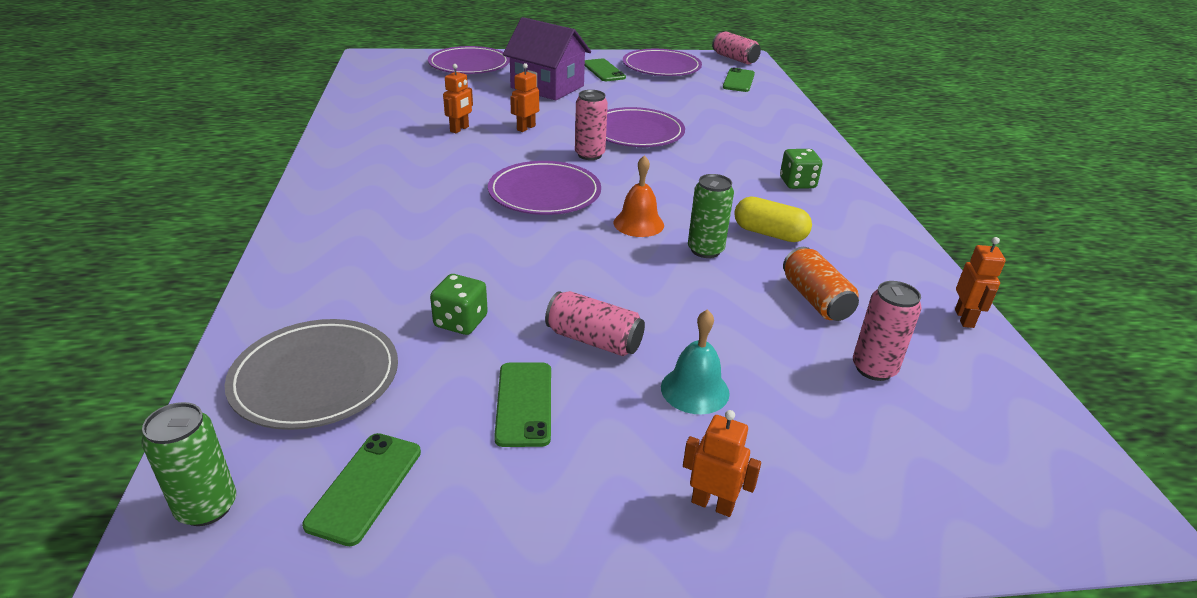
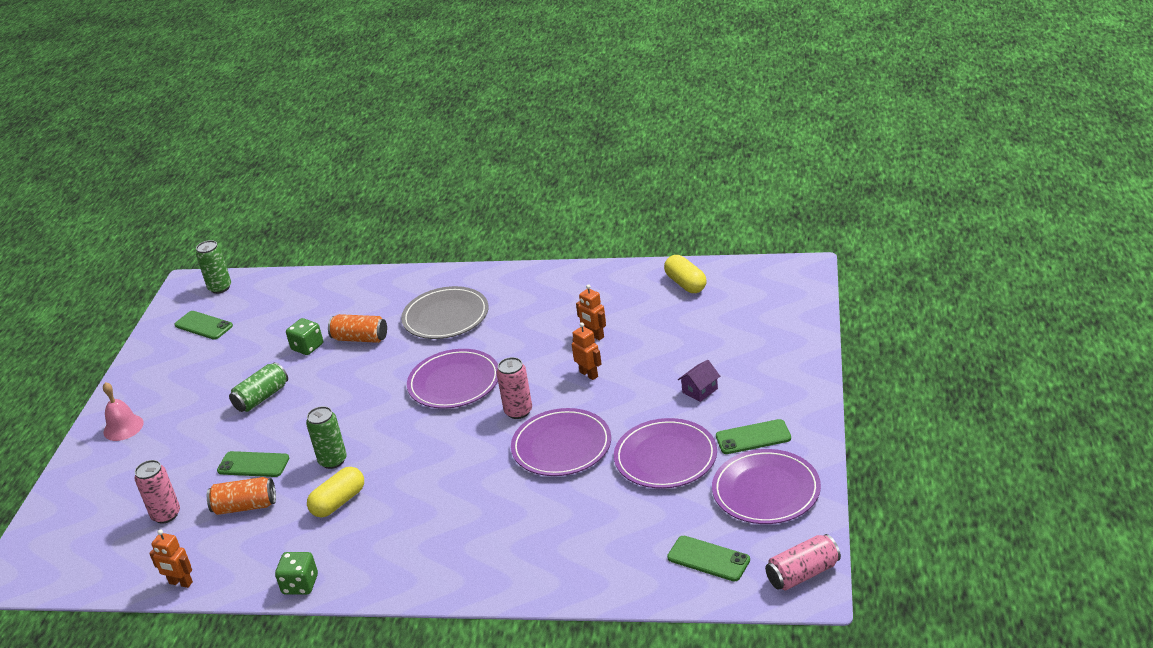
camera: 110 degrees right, 0 degrees up
(315, 378) = (286, 303): grey plate -> grey plate (446, 317)
(376, 96) = (686, 284): none -> yellow capsule
(444, 275) = (360, 338): none -> orange can
(469, 65) = (776, 335): purple plate -> purple plate (665, 457)
(524, 404) = (226, 370): green phone -> green phone (253, 464)
(547, 87) = (700, 390): purple house -> purple house, size x0.42
(594, 340) = (262, 397): pink can -> green can
(638, 223) = (386, 429): orange bell -> none
(695, 390) = (197, 433): turquoise bell -> none
(712, 504) = (123, 427): orange robot -> pink bell
(797, 183) = (415, 543): green dice -> green dice (300, 584)

